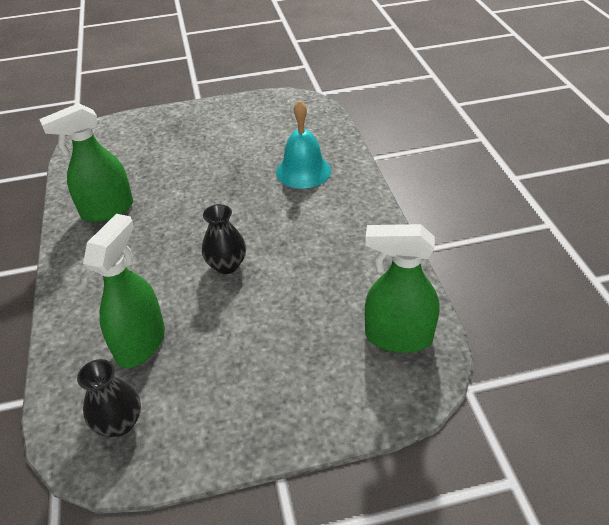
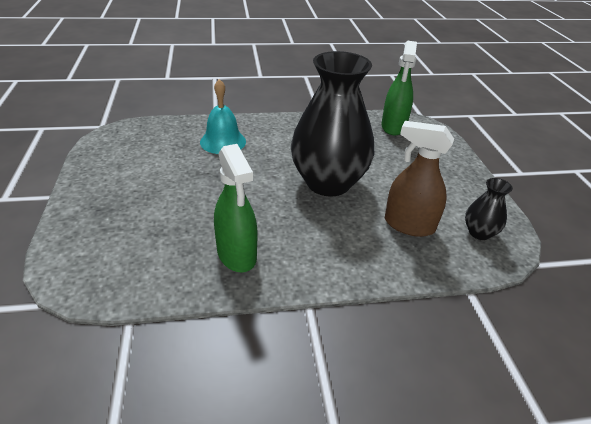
camera: 90 degrees left, 5 degrees down
(141, 343) = (408, 225): green spray bottle -> brown spray bottle
(227, 265) = (328, 183): black vase -> black vase, size x2.33

